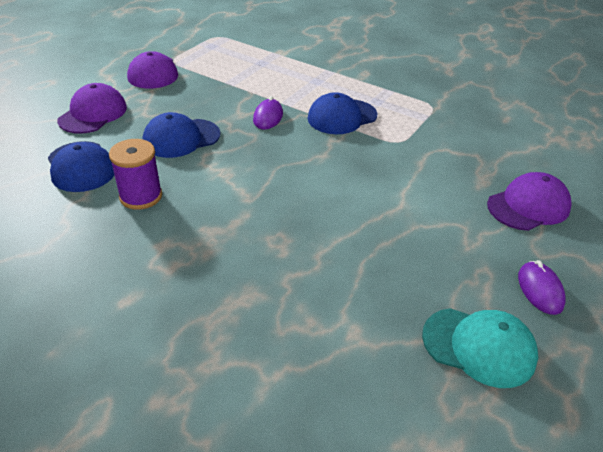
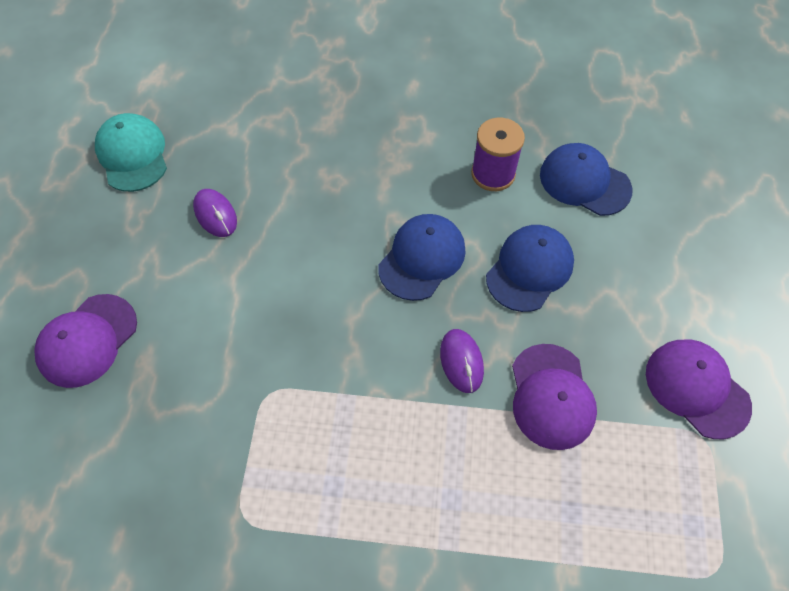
camera: 155 degrees right, 20 degrees up
(93, 114) = (666, 262): purple cap -> purple cap (551, 396)
(342, 117) = (365, 413): blue cap -> blue cap (422, 258)
(479, 346) = (133, 155): turquoise cap -> turquoise cap turned 75 degrees clockwise
(540, 290) = (80, 228): purple mouse -> purple mouse (215, 214)

